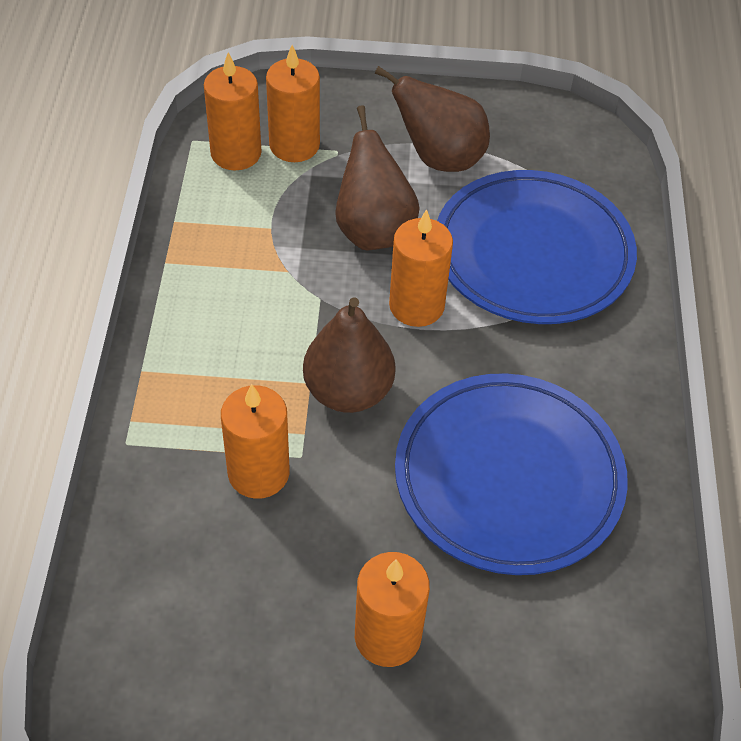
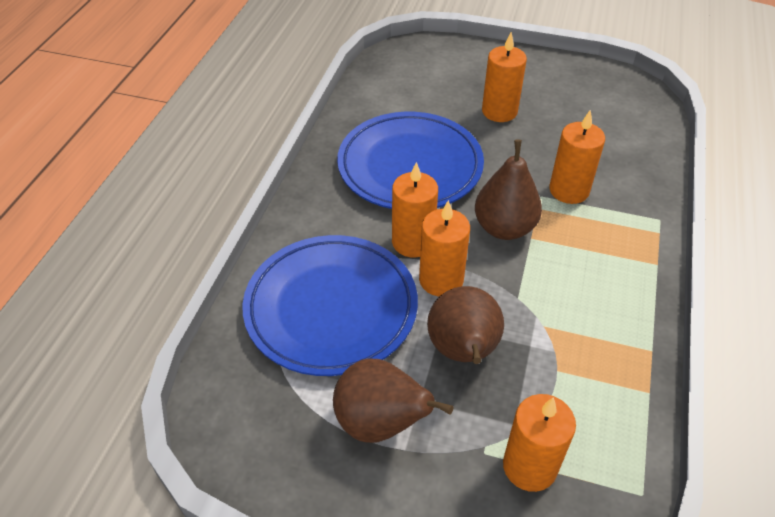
camera: 165 degrees left, 5 degrees down
(236, 153) = (593, 466): orange candle -> orange candle (413, 242)

